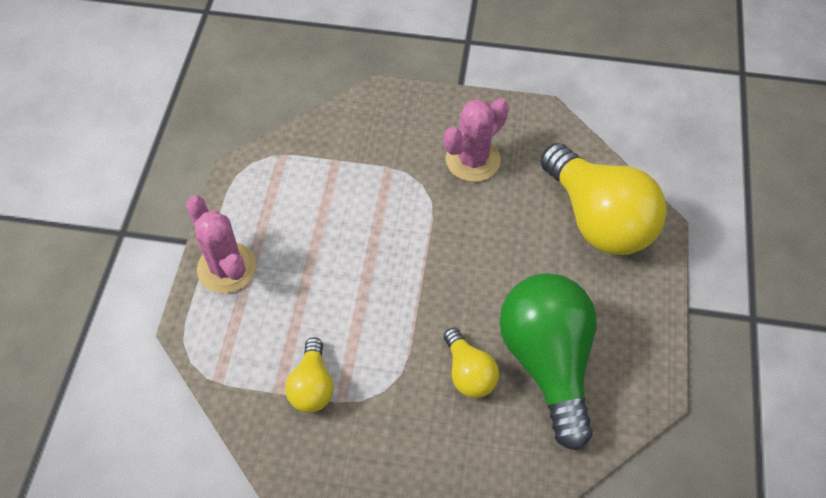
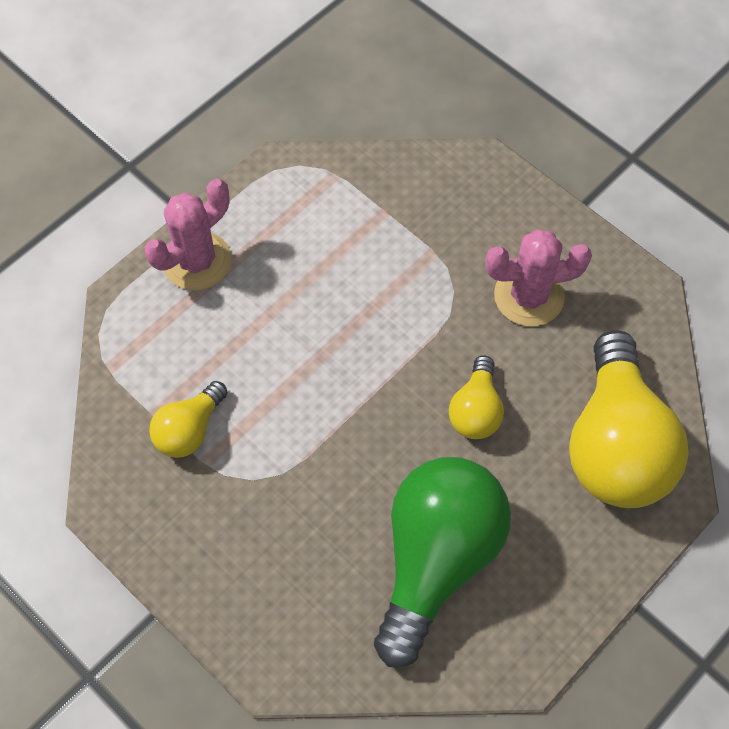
camera: 35 degrees right, 5 degrees up
(227, 268) = (197, 261): pink cactus -> pink cactus turned 45 degrees clockwise
(468, 373) = (347, 517): yellow light bulb -> yellow light bulb (475, 410)

